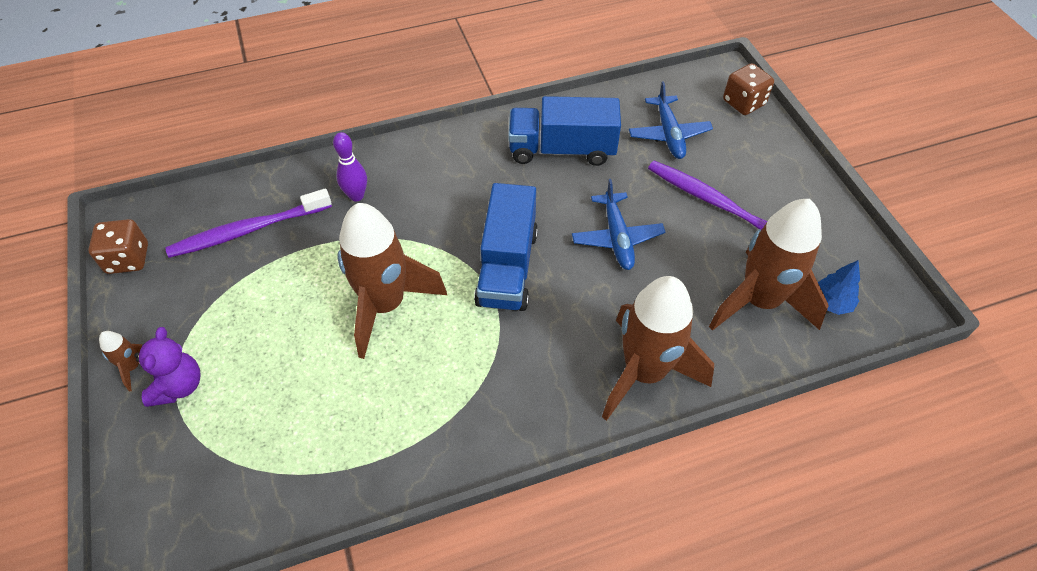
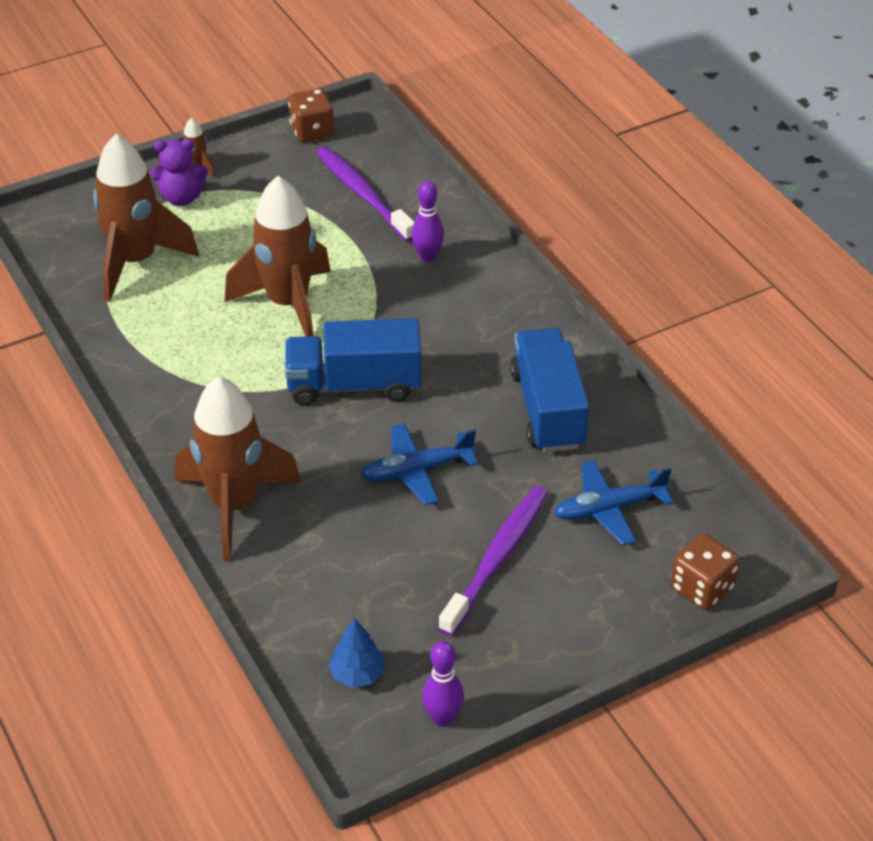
camera: 80 degrees right, 10 degrees down
(759, 301) = (346, 604): brown rocket -> brown rocket (136, 262)
(868, 255) = (442, 718): none -> purple bowling pin

